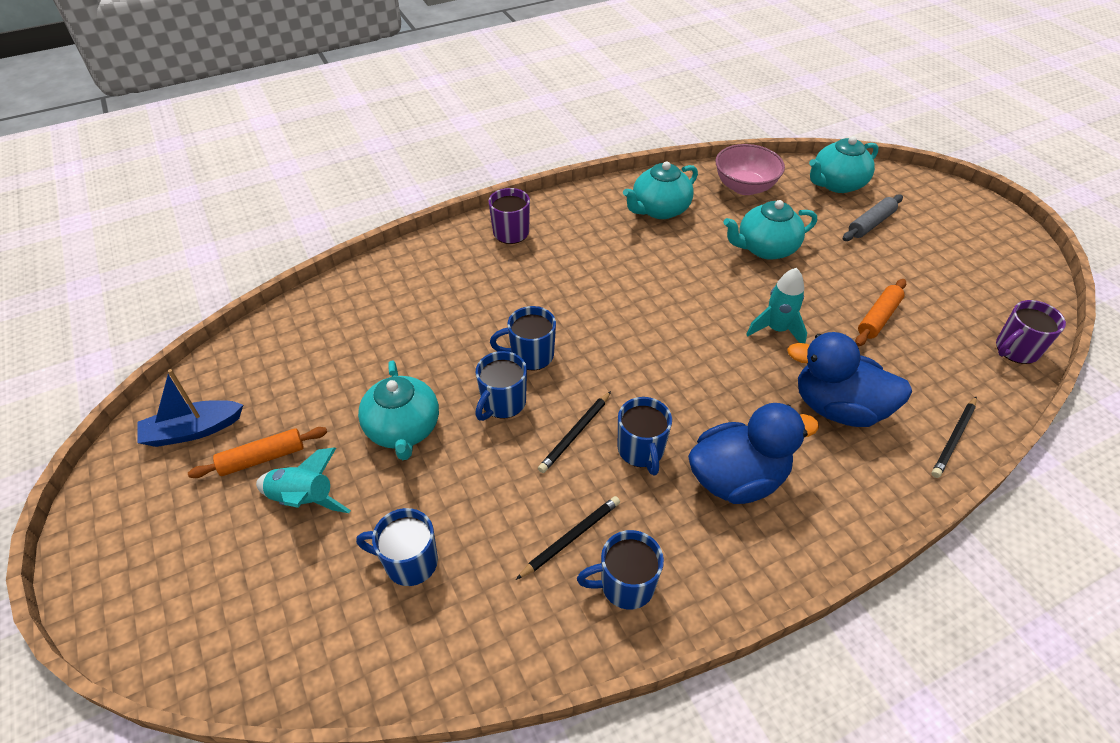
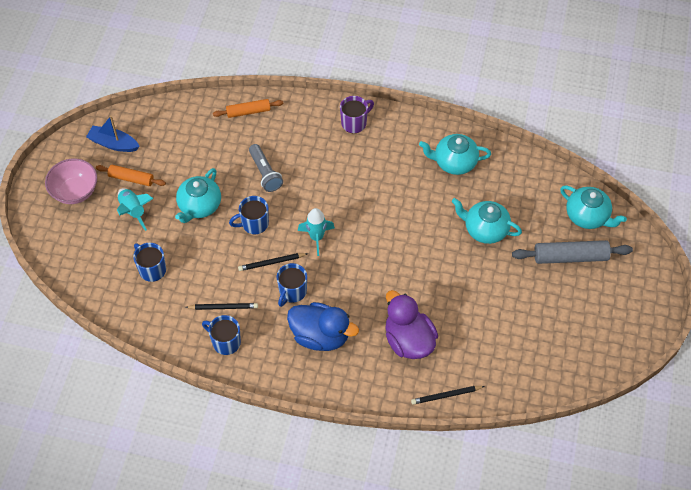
camera: 40 degrees right, 10 degrees up
(457, 338) = (265, 173): none -> grey flashlight
(531, 355) = (291, 207): blue mug -> none
(744, 187) = (525, 180): pink bowl -> pink bowl (75, 191)
(776, 329) = (430, 280): turquoise rocket -> turquoise rocket (316, 237)
(836, 184) = (587, 216): turquoise teapot -> turquoise teapot turned 150 degrees counterclockwise
(838, 408) = (408, 340): blue duck -> purple duck
(870, 224) = (570, 257): grey rolling pin -> grey rolling pin, size x1.56
(878, 318) = (494, 313): orange rolling pin -> orange rolling pin (248, 111)
(1015, 350) = (545, 382): purple mug -> none

